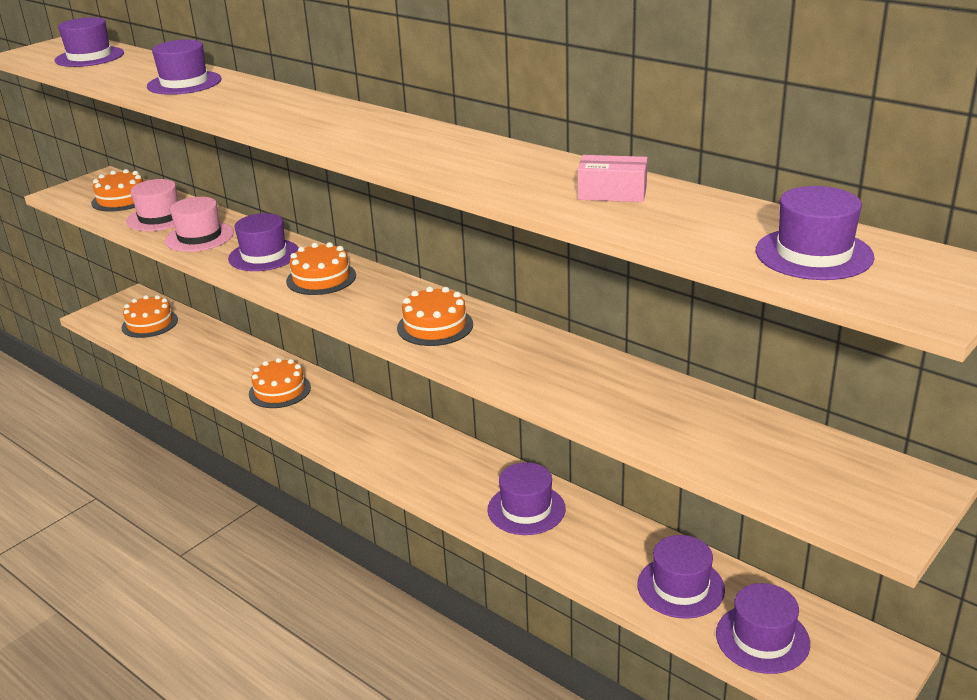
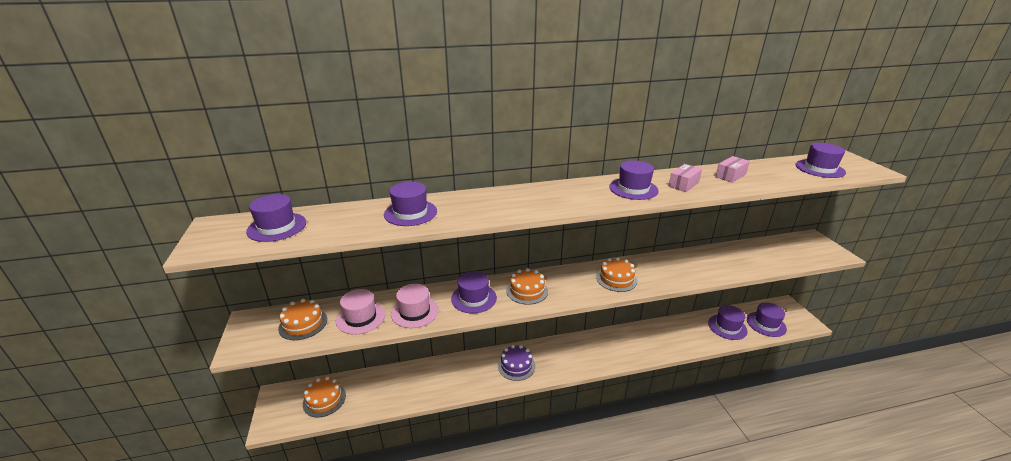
camera: 55 degrees left, 0 degrees up
(279, 390) = (473, 374): orange cake -> none
(329, 413) = (516, 365): none -> purple cake
(505, 172) = (683, 184): none -> pink box
(526, 509) = (650, 340): purple hat -> purple hat (633, 189)

